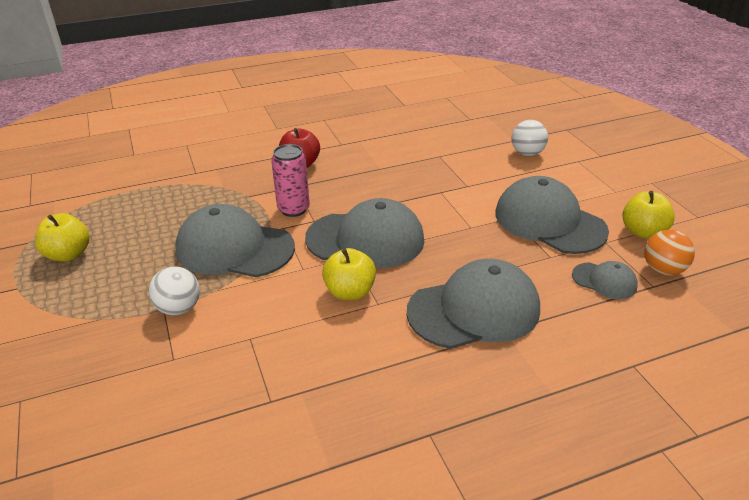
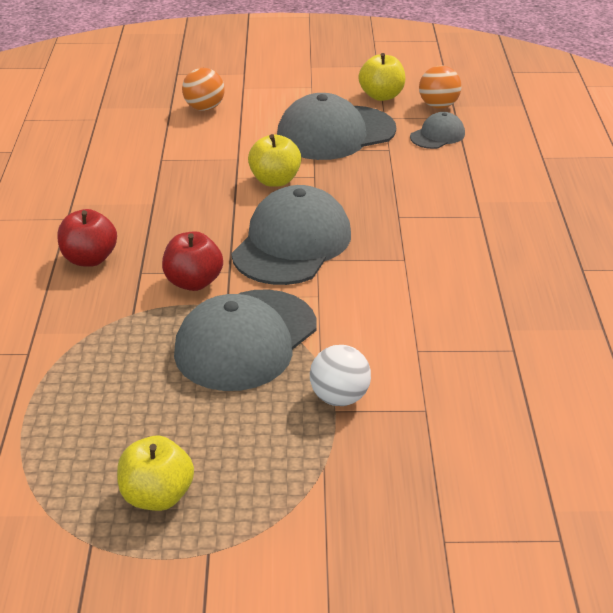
camera: 70 degrees left, 0 degrees up
(293, 209) = (193, 282): pink can -> red apple
(350, 292) = (377, 272): yellow apple -> yellow apple (275, 180)
(474, 310) = (442, 208): grey cap -> none
(527, 153) = (204, 108): white ball -> orange ball

